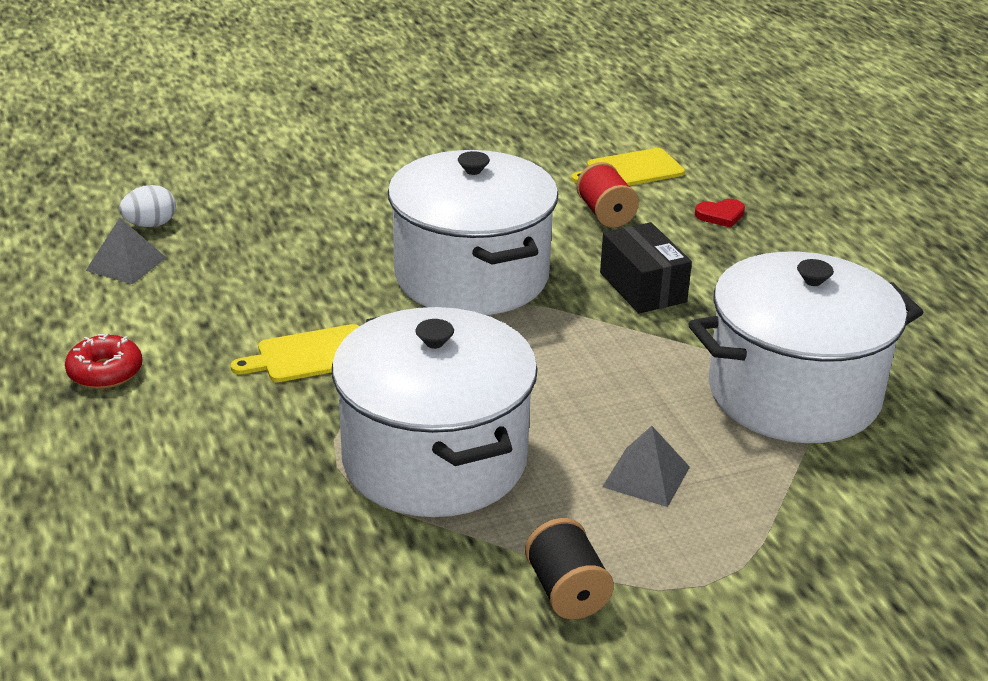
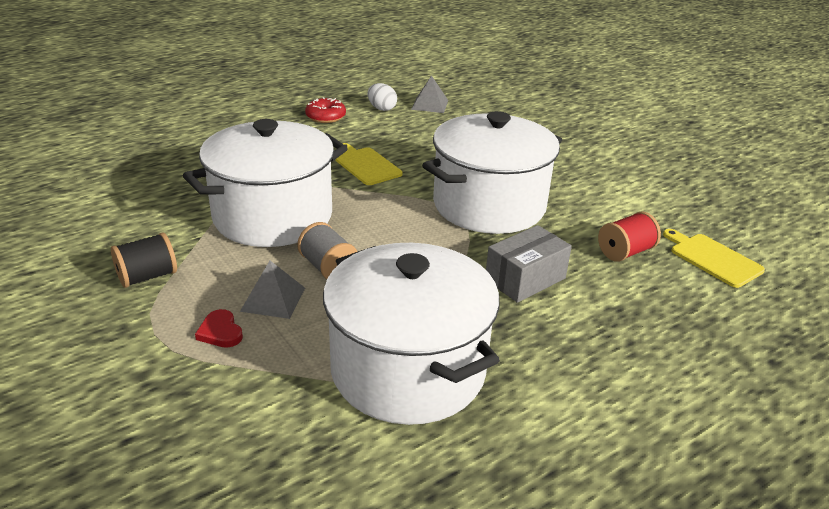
camera: 75 degrees right, 0 degrees up
(150, 225) = (474, 104): white egg -> white egg (381, 108)
(584, 424) = (328, 268): none -> grey spool
(643, 287) = (525, 279): black box -> grey box
(720, 215) = (679, 313): red heart -> red heart (220, 332)

